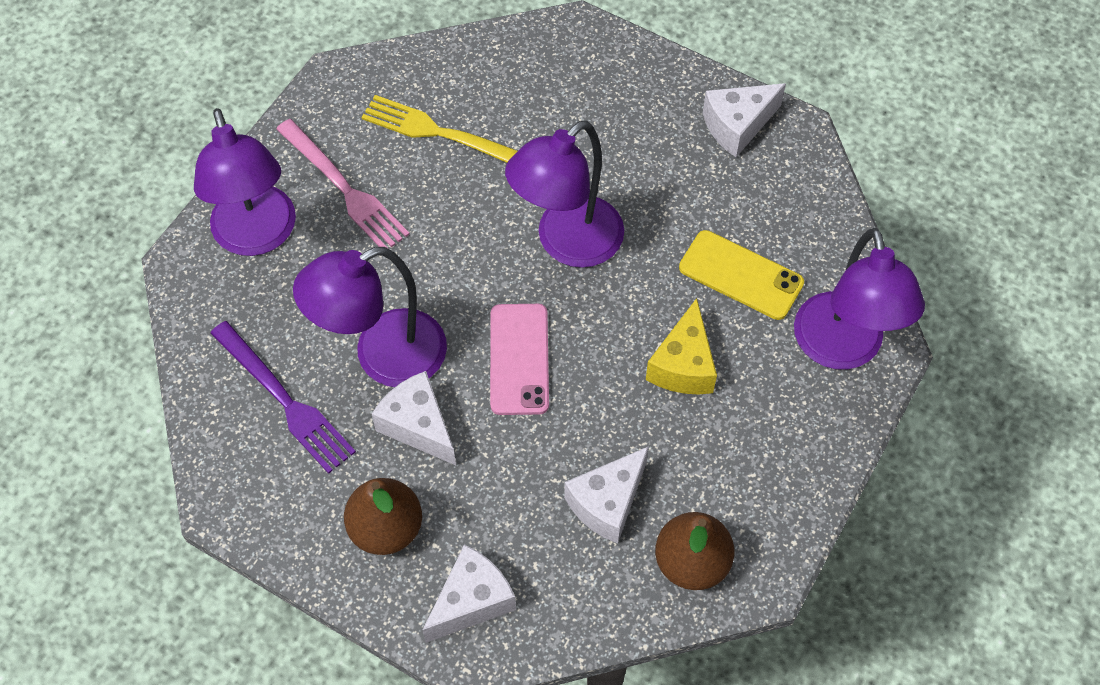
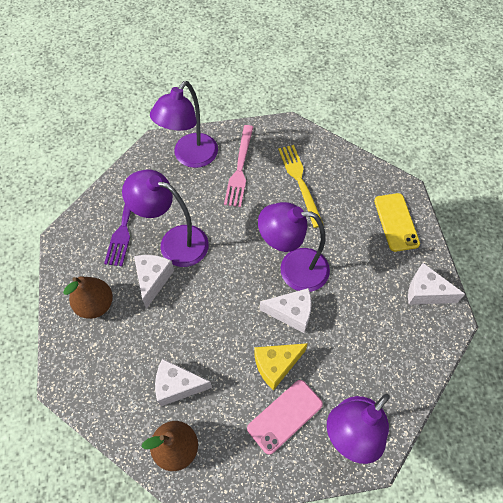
camera: 50 degrees right, 0 degrees up
(472, 601) = (86, 365): white cheese -> white cheese (291, 313)
(519, 359) = (218, 294): pink phone -> pink phone (285, 416)
(741, 275) = (347, 355): yellow phone -> yellow phone (396, 222)

